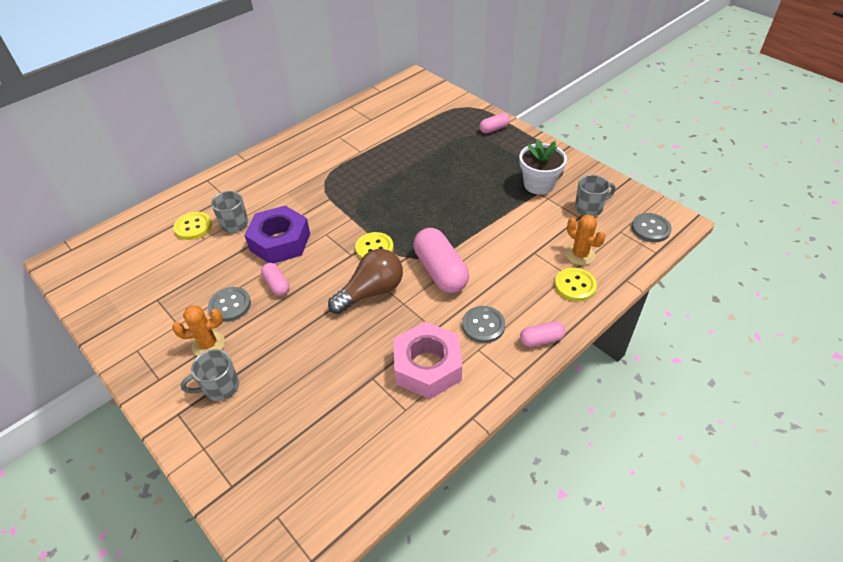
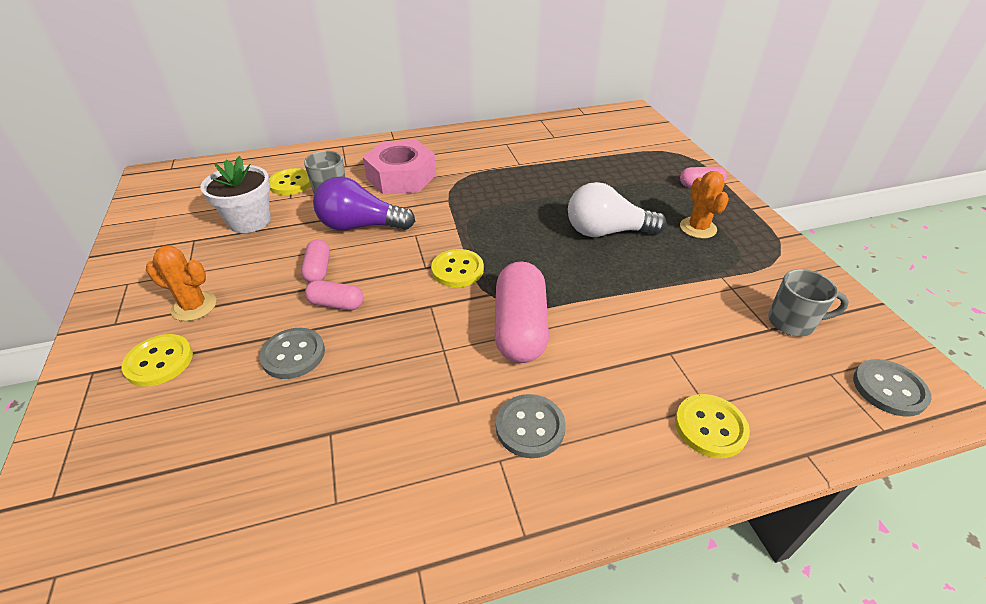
camera: 25 degrees right, 5 degrees down
(220, 387) = (159, 361): grey mug -> yellow button
(230, 305) = (253, 273): grey button -> grey button (293, 354)
(280, 242) = (360, 226): purple nut -> purple light bulb
(371, 292) = (415, 319): brown light bulb -> none
(427, 366) = (411, 451): pink nut -> pink nut (401, 177)
(453, 186) = (606, 232): none -> white light bulb
(539, 184) = (727, 266): white flower pot -> white flower pot (249, 221)
(541, 340) = (606, 490): pink capsule -> pink capsule (336, 304)
(580, 255) = (743, 383): orange cactus -> orange cactus (698, 228)

